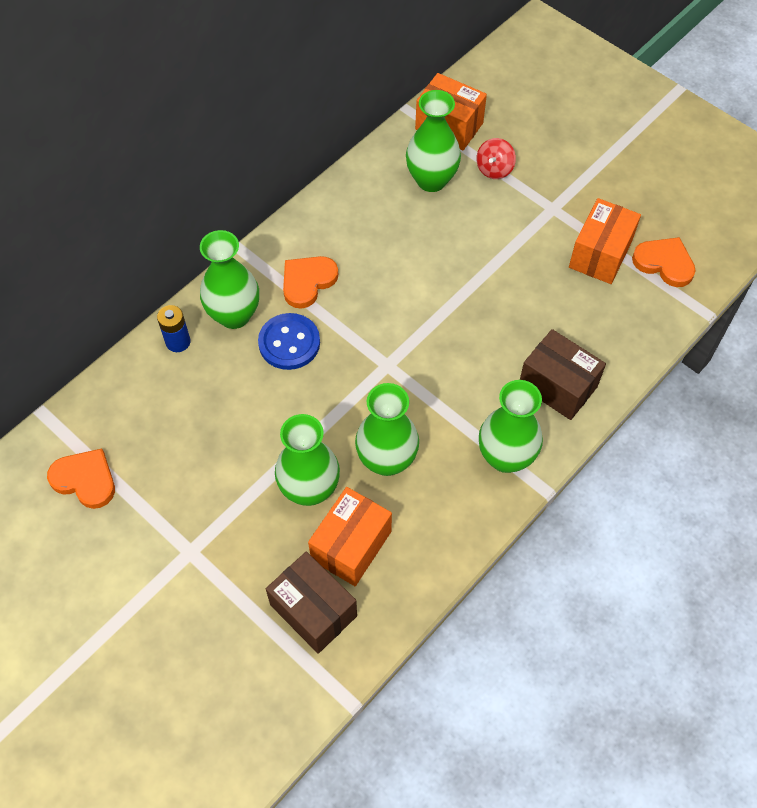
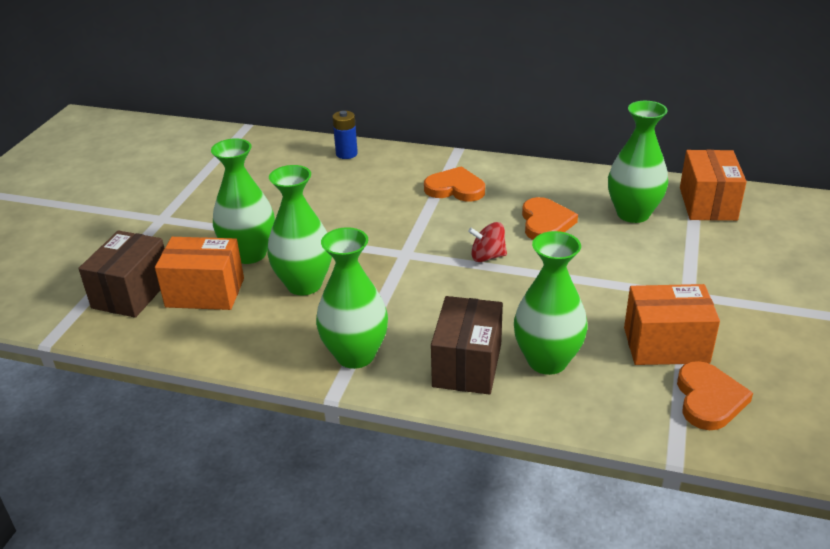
camera: 65 degrees right, 25 degrees down
(85, 480) = (201, 158): orange heart -> orange heart (545, 223)
(234, 315) = (391, 168): green vase -> green vase (547, 361)
(289, 343) = (386, 199): blue button -> none
(494, 169) = (691, 244): red spinning top -> red spinning top (487, 256)

